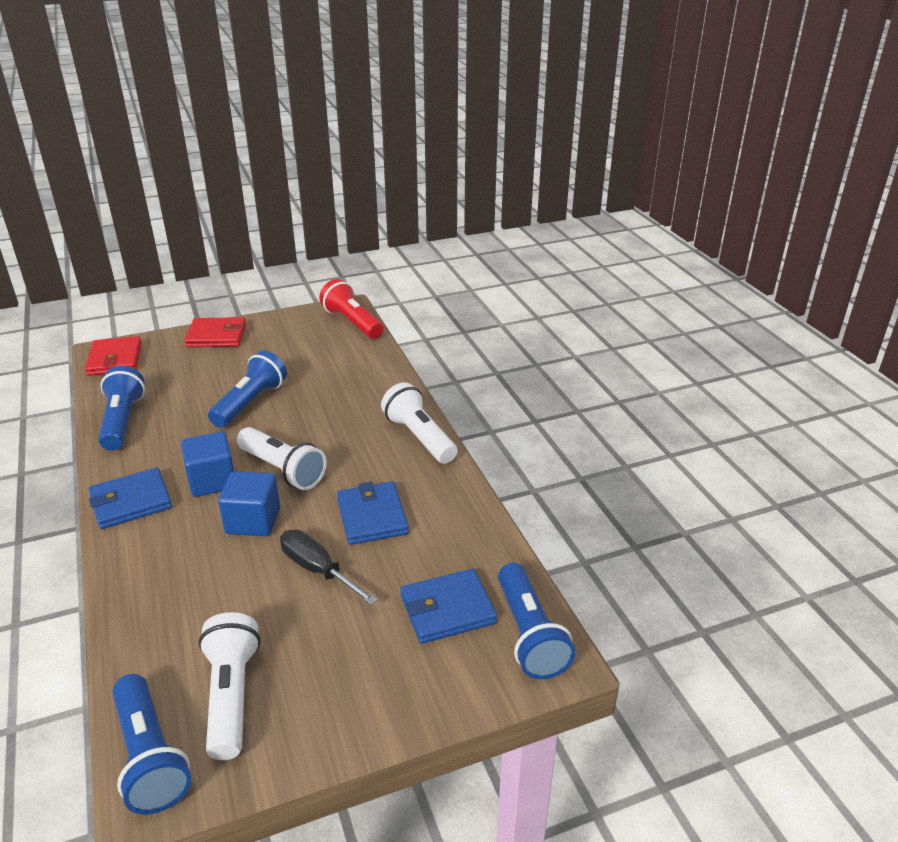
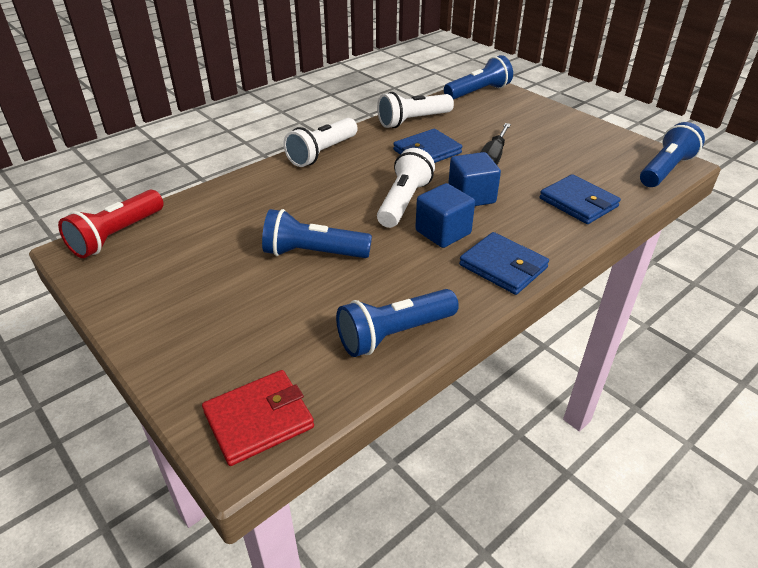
camera: 110 degrees left, 5 degrees up
(216, 336) = (167, 338): red wallet -> none
(231, 695) = (605, 159): white flashlight -> white flashlight (413, 121)
(447, 609) = (482, 114): blue wallet -> blue wallet (578, 202)

